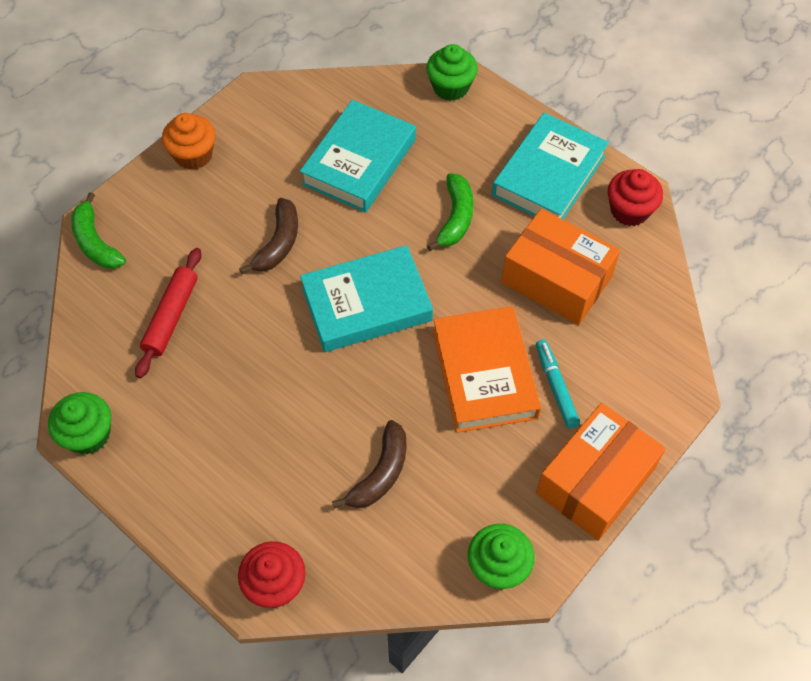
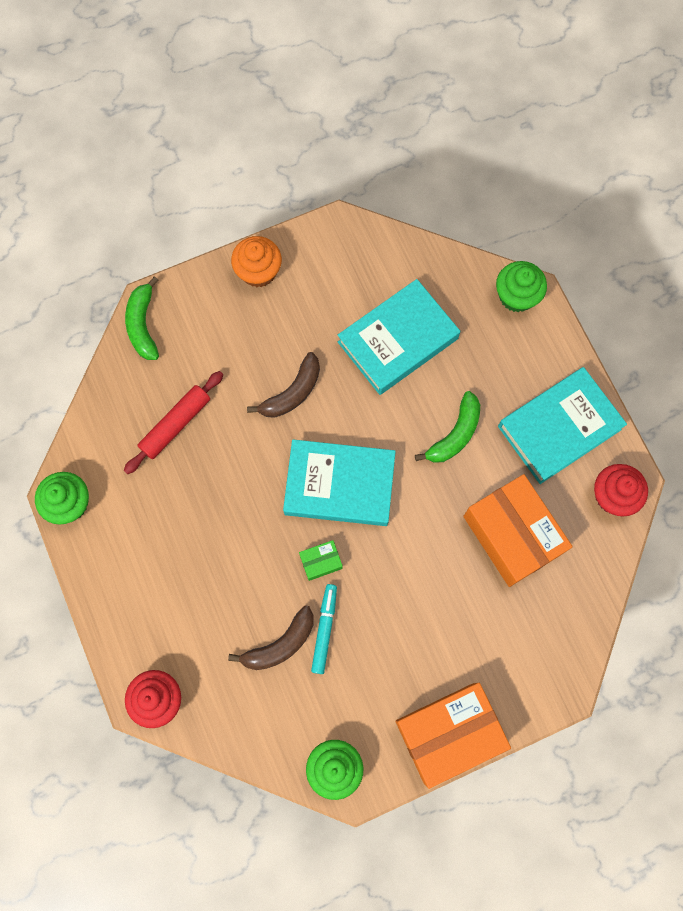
camera: 25 degrees right, 15 degrees up
(383, 379) = (321, 561): none -> green box
(484, 373) = (406, 595): orange book -> none
(555, 386) = (460, 634): turquoise marker -> turquoise marker (324, 629)

